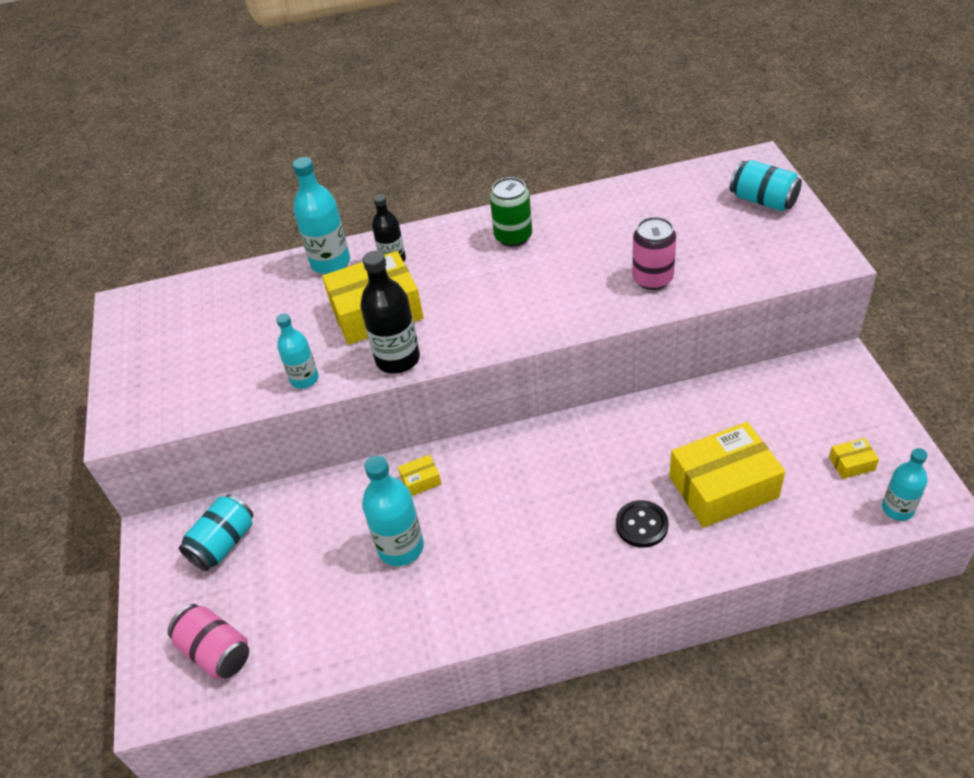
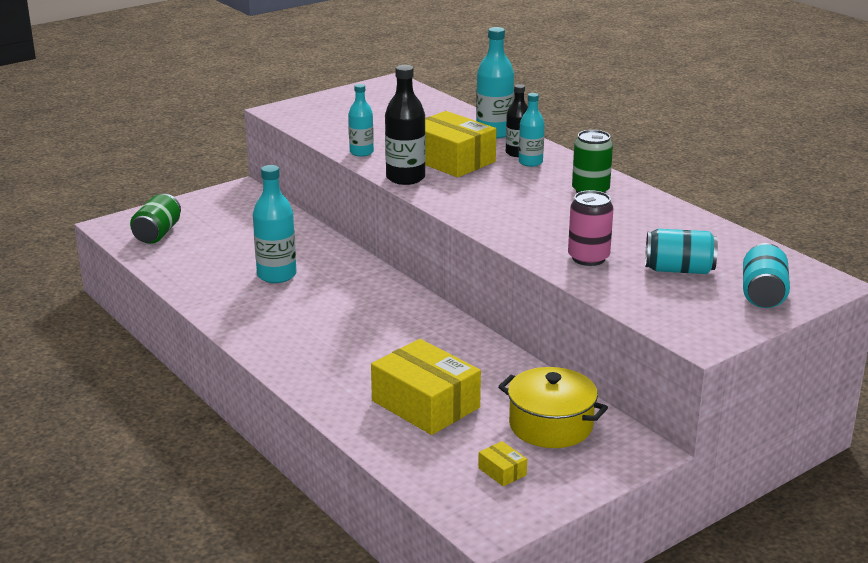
camera: 60 degrees right, 20 degrees down
(216, 652) = (157, 234): pink can -> green can
(223, 543) = (245, 213): turquoise can -> turquoise can (679, 270)
(421, 480) = (345, 268): yellow box -> none
(641, 525) = (357, 371): black button -> none
(787, 409) = (550, 425): none -> yellow pot
(897, 509) = (459, 505): turquoise bottle -> turquoise bottle (530, 162)

